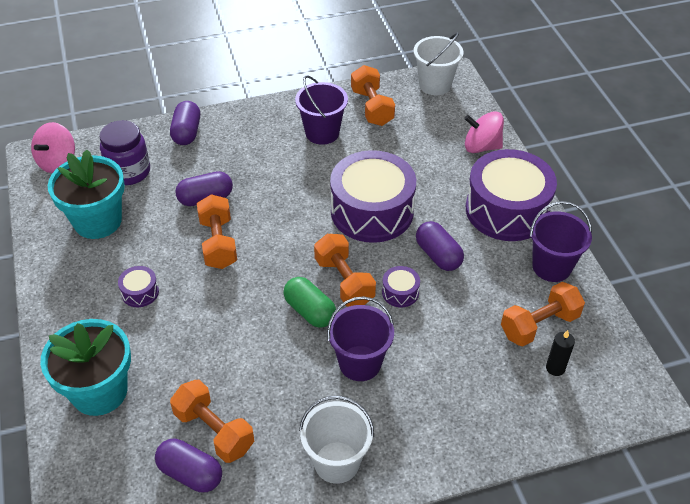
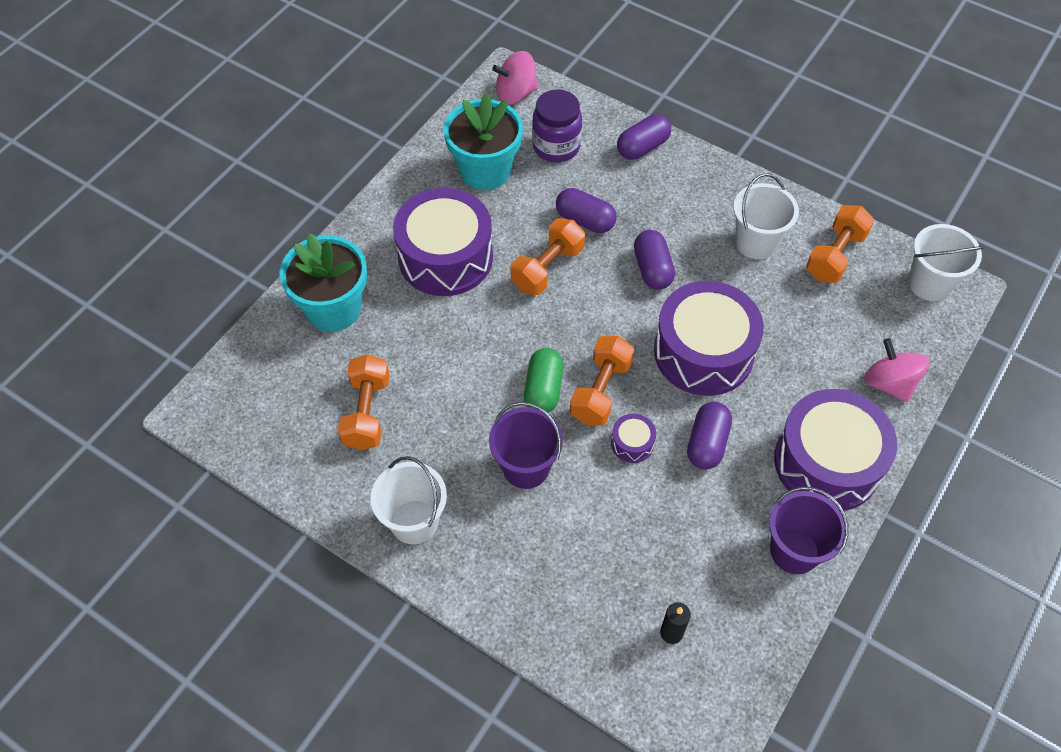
camera: 50 degrees right, 10 degrees up
(140, 292) = (445, 257): purple drum -> purple drum, size x2.43
(190, 473) = (317, 426): purple capsule -> purple capsule (652, 269)
(322, 133) = (756, 242): purple bucket -> white bucket
(539, 325) = (709, 586): orange dumbbell -> none

